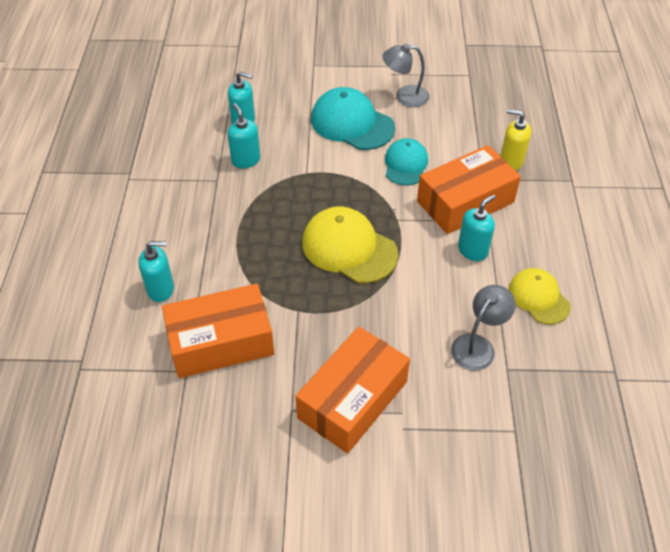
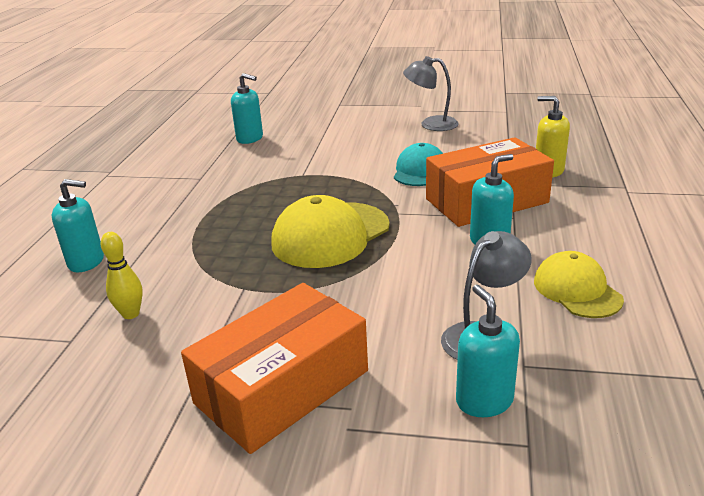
camera: 10 degrees right, 20 degrees down
(221, 342) = (131, 314): orange box -> yellow bowling pin
(246, 160) = (239, 164): turquoise soap dispenser -> turquoise soap dispenser (484, 400)
(349, 248) = (330, 235): yellow cap -> yellow cap turned 90 degrees counterclockwise
(352, 123) = (367, 141): turquoise cap -> none

